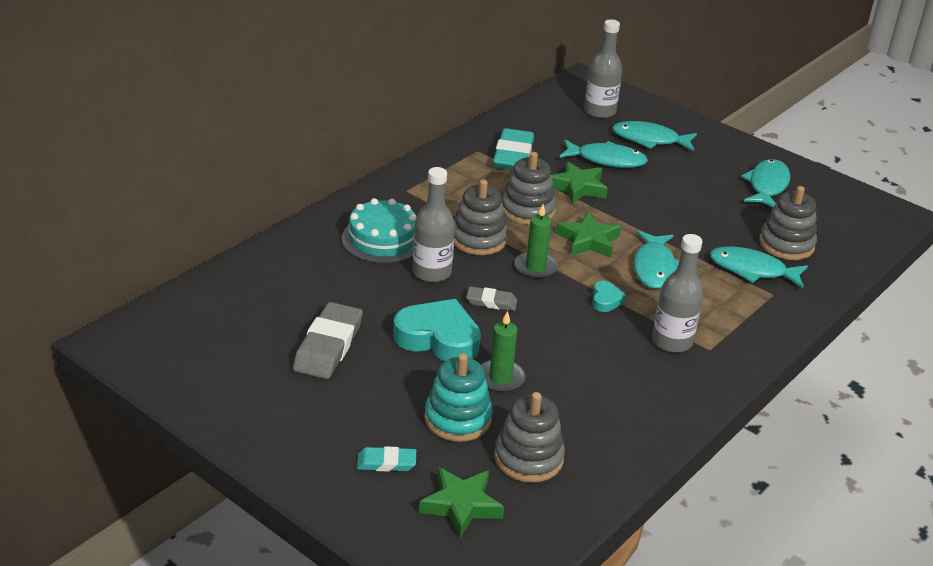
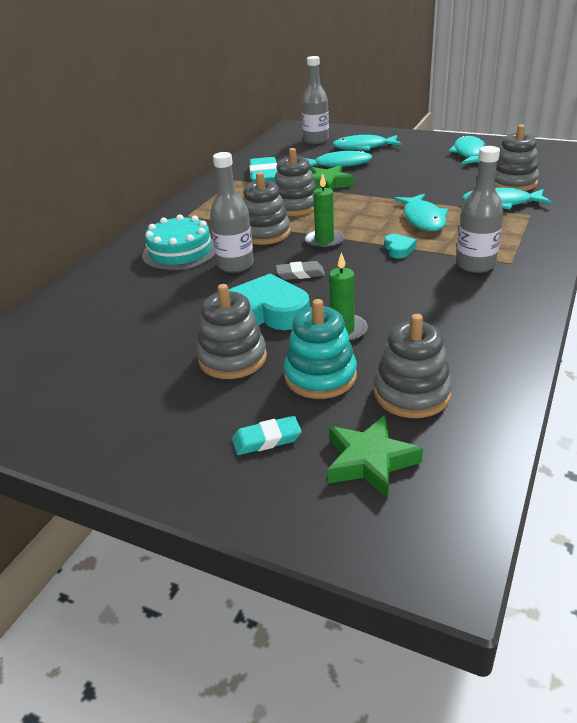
camera: 10 degrees left, 0 degrees up
(328, 346) = (161, 345): grey eraser -> none
(387, 378) = (232, 358): none -> grey stacking toy
(588, 241) = (357, 214): green star -> none

